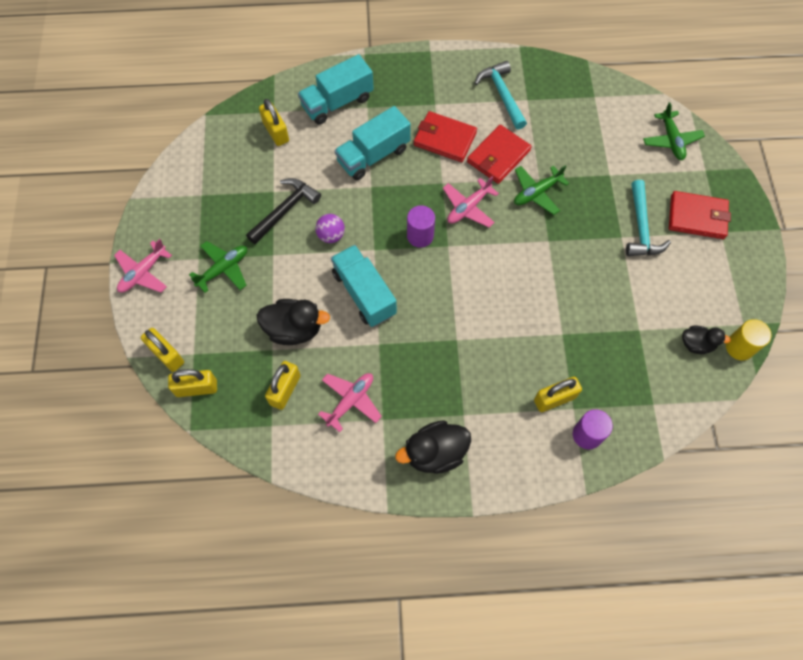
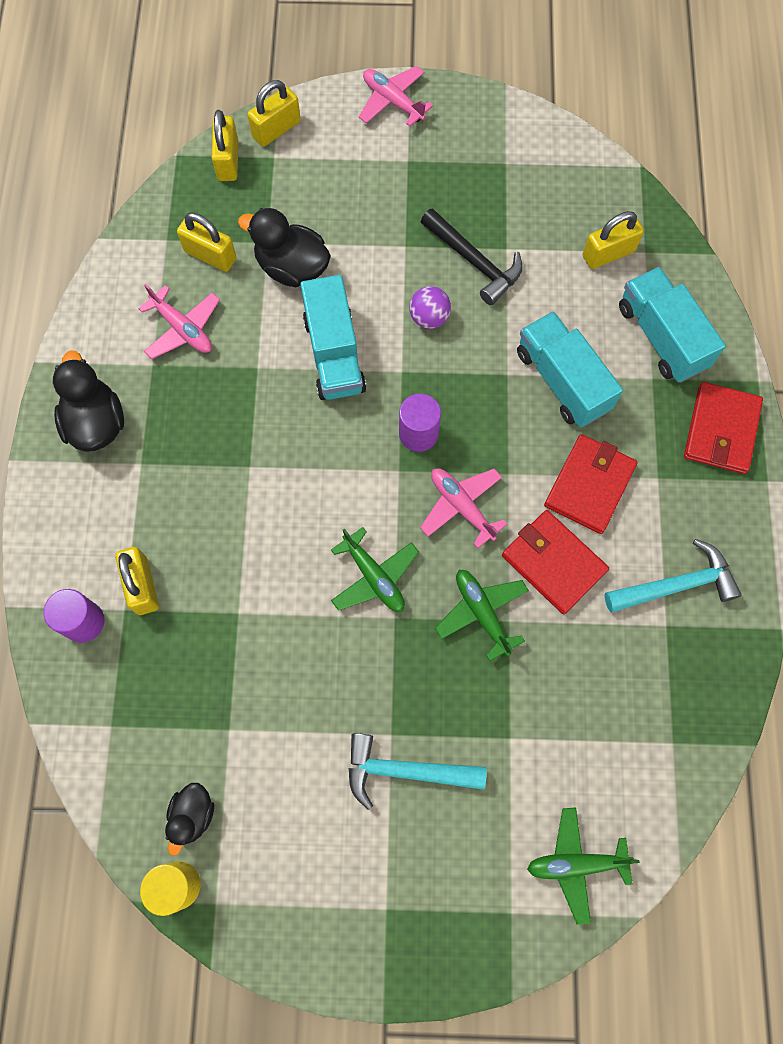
camera: 95 degrees right, 5 degrees up
(223, 269) = (389, 188): green plane -> green plane (374, 577)
(294, 329) = (292, 268): black duck -> black duck turned 105 degrees clockwise
(364, 293) = (334, 354): turquoise truck -> turquoise truck turned 105 degrees clockwise
(697, 217) = (418, 873): red wallet -> red wallet (721, 430)

